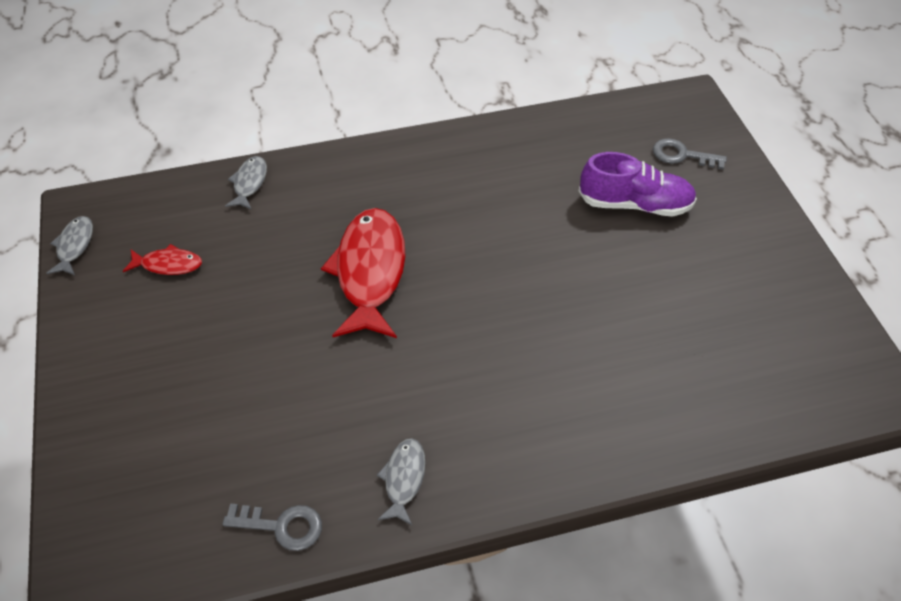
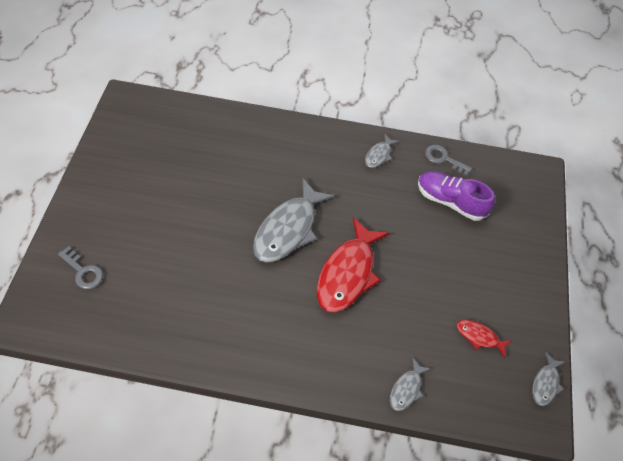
camera: 160 degrees left, 5 degrees up
(481, 295) = (288, 229): none -> grey fish
(635, 204) = (150, 248): purple shoe -> purple shoe (450, 201)

